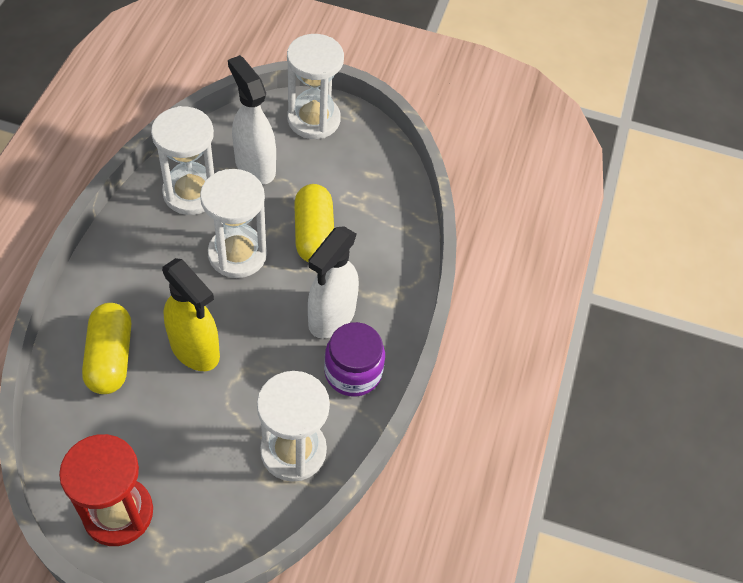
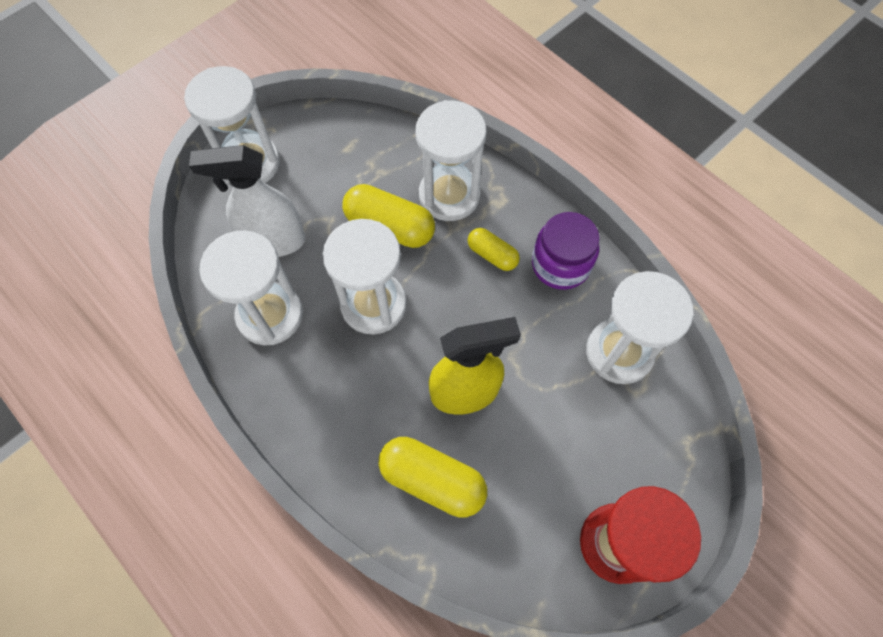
camera: 55 degrees left, 10 degrees up
(331, 317) = (492, 255): white spray bottle -> yellow capsule
(370, 262) = (449, 195): none -> white hourglass

